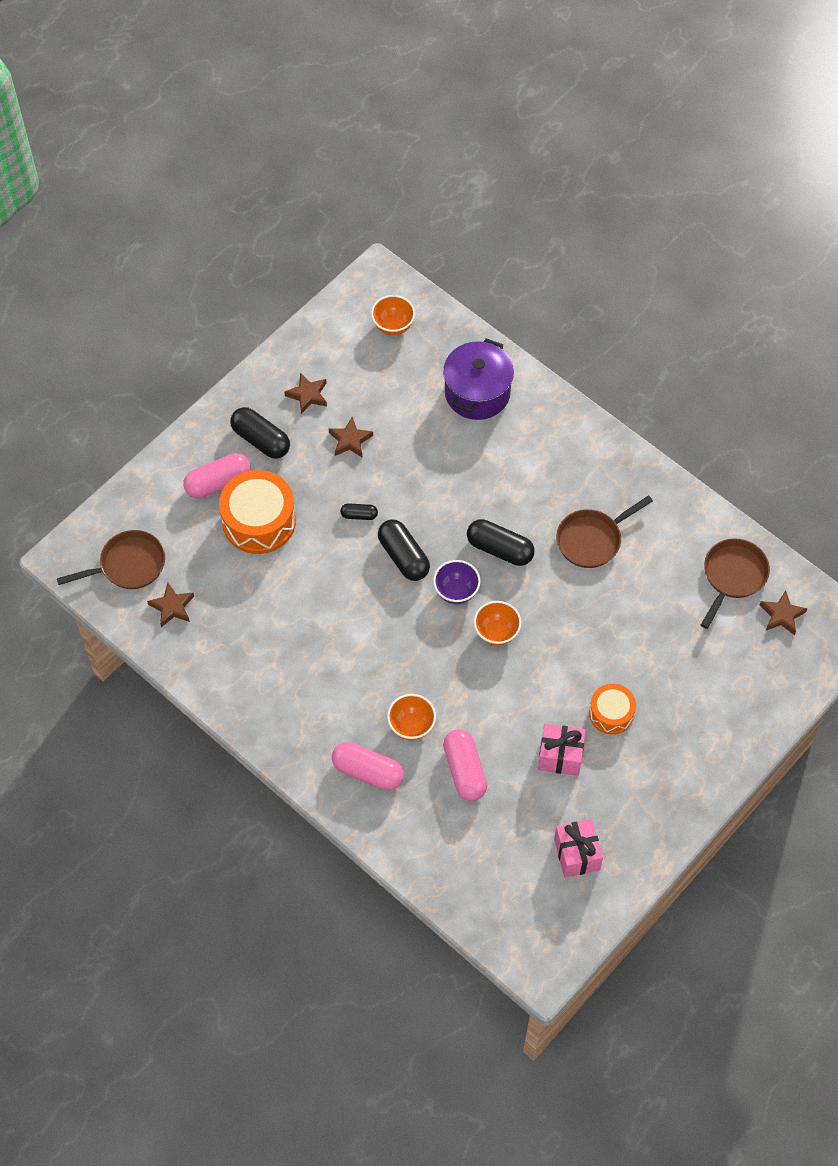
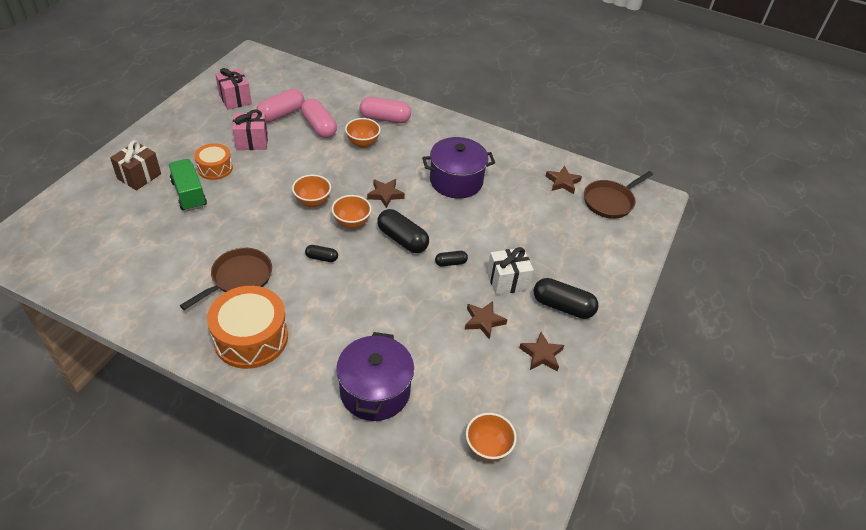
camera: 160 degrees right, 15 degrees down
(218, 483) = (579, 267): pink capsule -> pink capsule (281, 114)
(259, 521) = (530, 245): orange drum -> orange drum (251, 338)
(306, 480) = (507, 281): none -> white gift
(309, 634) = (456, 181): none -> purple pot
(456, 592) = (351, 223): purple bowl -> orange bowl
(500, 549) = (322, 258): black capsule -> black capsule, size x0.53
(644, 673) = (189, 194): none -> green truck
(705, 716) = (139, 176): none -> brown gift
(733, 576) = (104, 271): brown pan -> none
(782, 615) = (62, 249): brown star -> brown star (385, 195)

